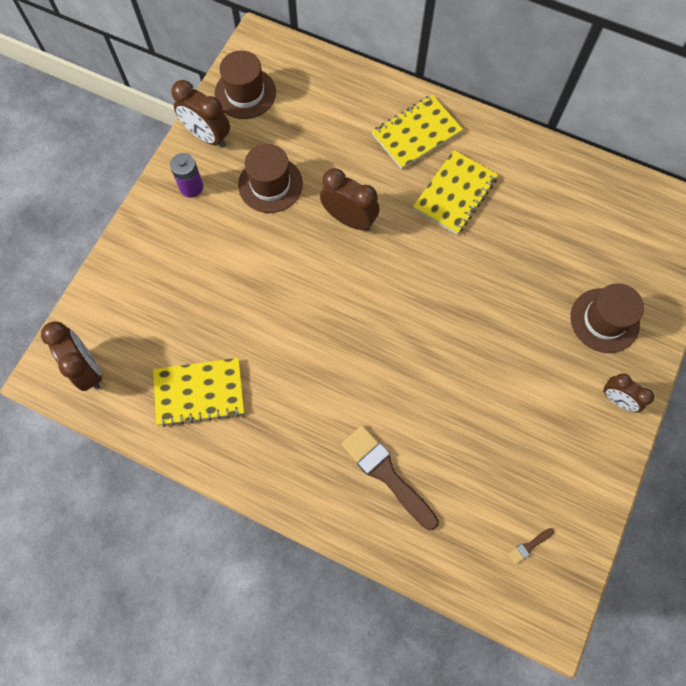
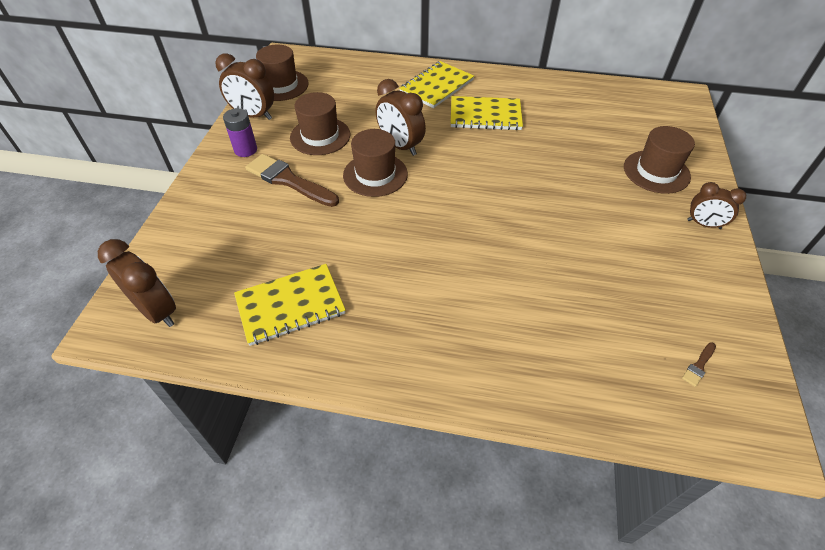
camera: 15 degrees left, 20 degrees down
(313, 253) = (375, 174): none -> brown hat
(349, 219) = (400, 146): brown clock -> brown clock turned 150 degrees counterclockwise
(386, 474) = (518, 334): brown brush -> brown brush (288, 180)
(455, 193) = (485, 115): yellow notebook -> yellow notebook turned 75 degrees clockwise

